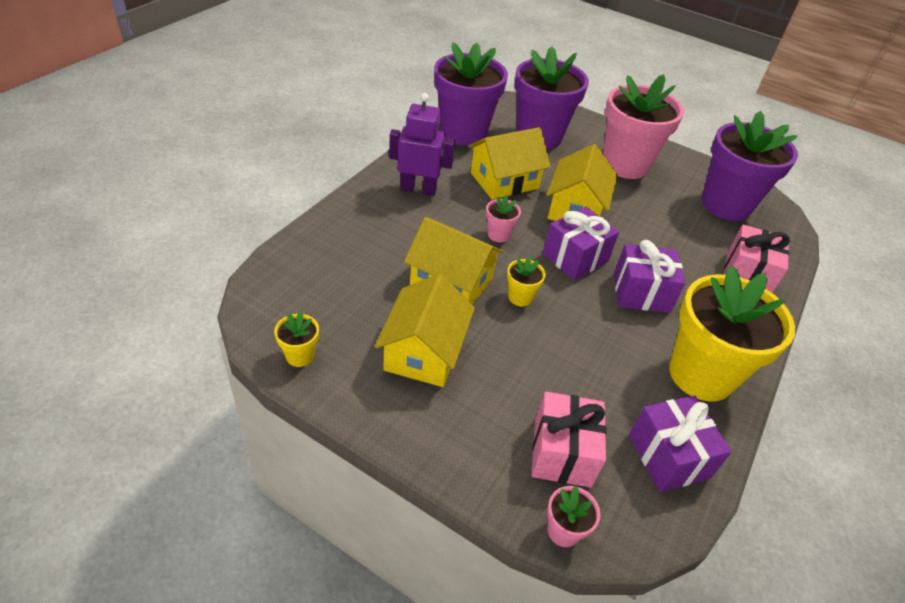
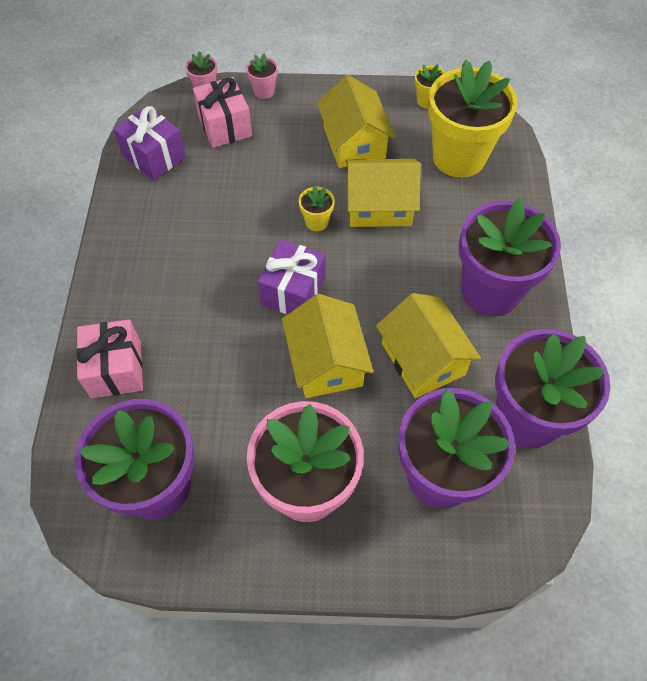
camera: 155 degrees right, 15 degrees up
(418, 189) = (490, 291): purple robot -> purple flower pot
(498, 235) = (377, 278): pink flower pot -> pink flower pot (264, 91)
(504, 180) = (423, 359): yellow house -> yellow house turned 60 degrees counterclockwise
(641, 293) = (216, 284): purple gift -> none
(701, 374) = (143, 229): yellow flower pot -> yellow flower pot (459, 157)

